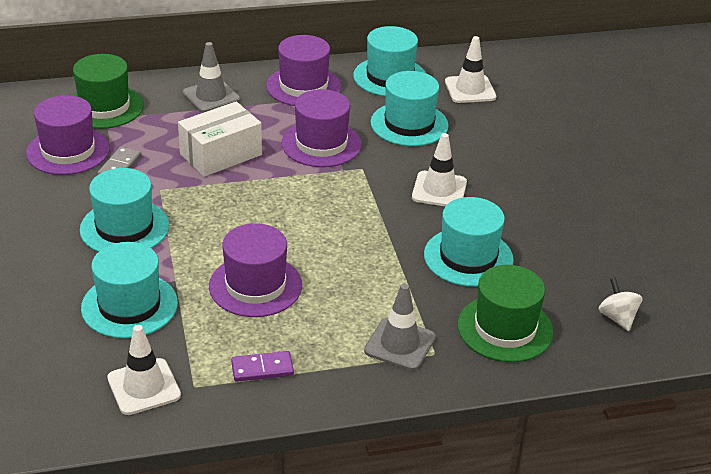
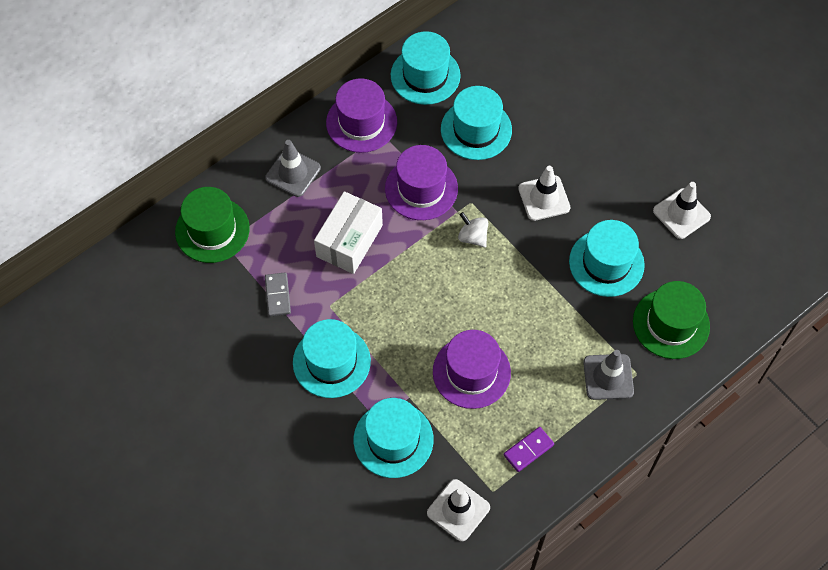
camera: 25 degrees left, 25 degrees up
(68, 151) = (222, 298): purple hat -> none
(470, 89) = (499, 61): white traffic cone -> white traffic cone (681, 214)
(617, 318) = (741, 273): white spinning top -> white spinning top (473, 237)

